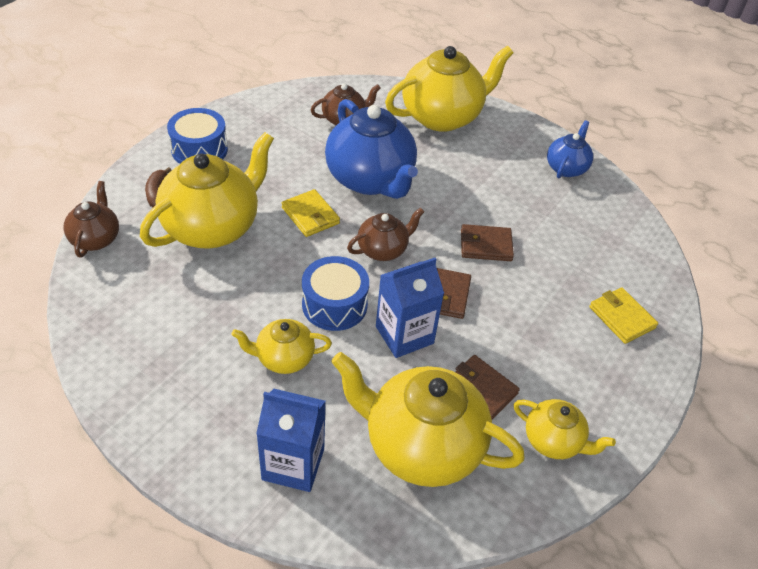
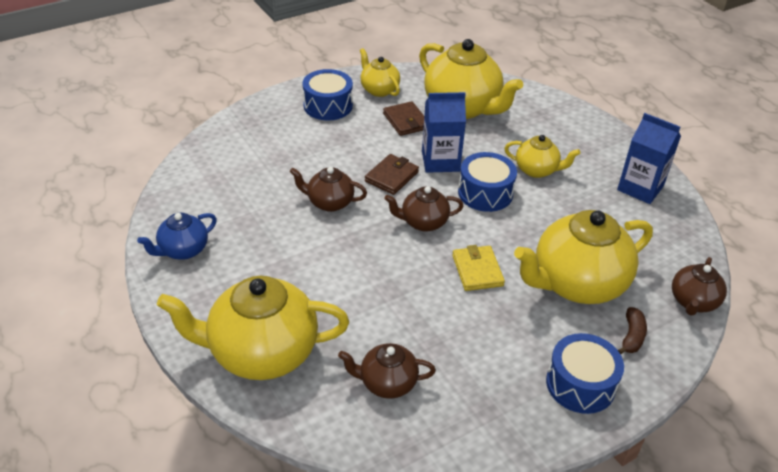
camera: 155 degrees left, 5 degrees down
(293, 464) = (546, 119): blue carton -> blue carton (640, 188)
(370, 180) = (398, 292): blue teapot -> none
(486, 245) = (329, 202): brown wallet -> brown teapot
(592, 383) = (328, 106): none -> blue drum
(622, 317) = (268, 130): yellow wallet -> none

